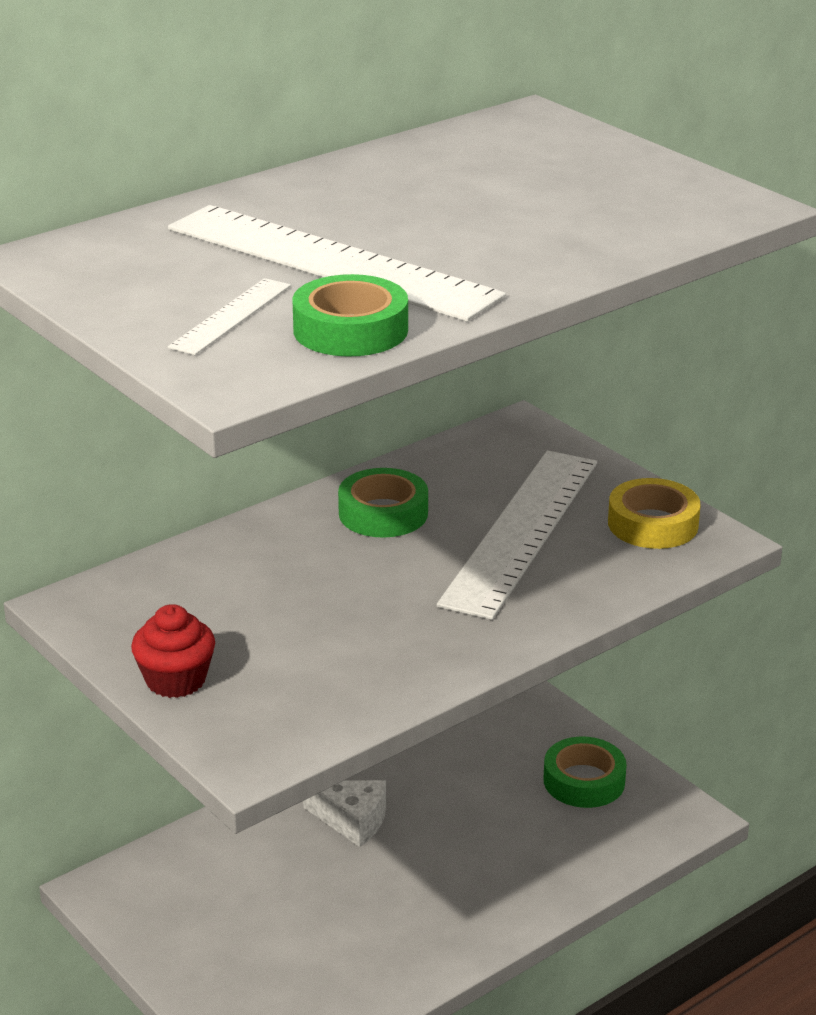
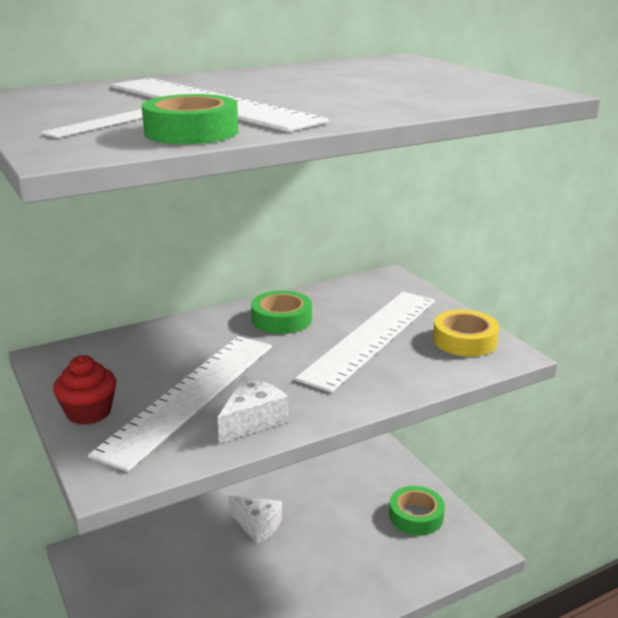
camera: 10 degrees right, 5 degrees down
(303, 643) = (190, 396): none -> white ruler
(401, 668) = (252, 420): none -> white cheese

